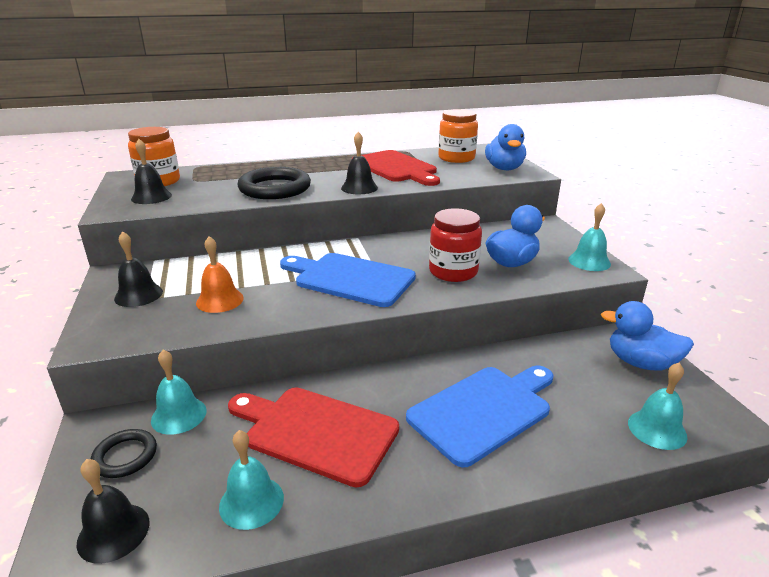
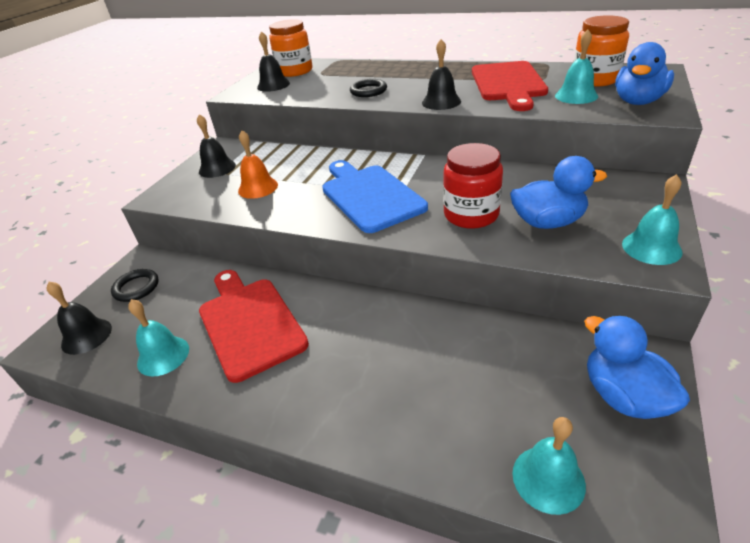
camera: 40 degrees right, 10 degrees up
(179, 415) = (188, 271): turquoise bell -> turquoise bell (576, 96)
(275, 188) = (368, 91): black ring -> black ring, size x0.54
(483, 410) = (390, 367): blue cutting board -> none

